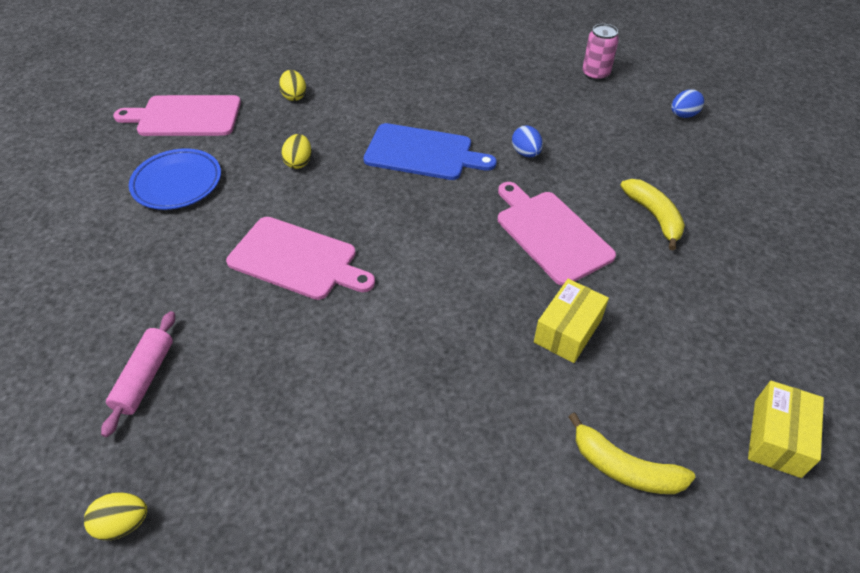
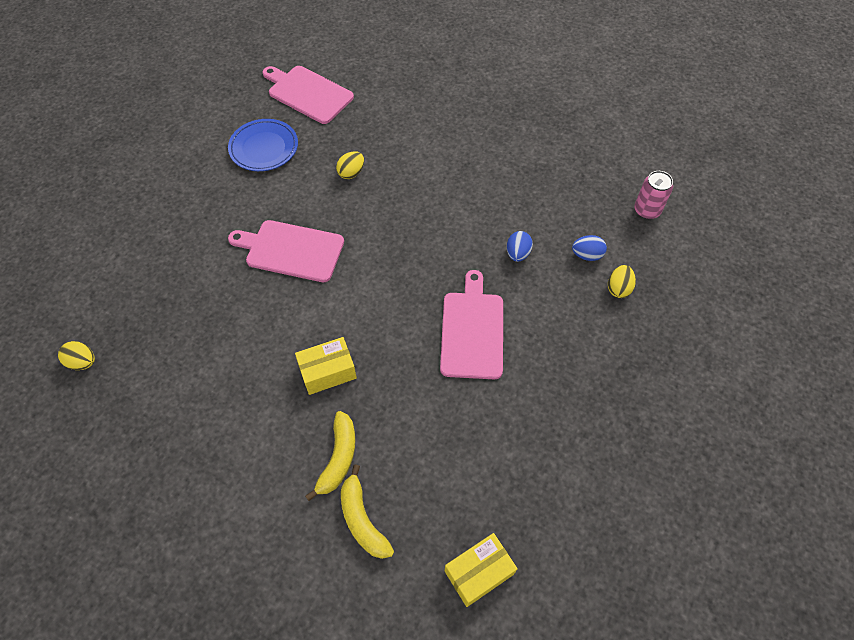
camera: 35 degrees right, 10 degrees up
(145, 377) = (151, 280): pink rolling pin -> none
(294, 96) = (393, 112): yellow egg -> yellow egg (618, 288)
(297, 259) = (291, 250): pink cutting board -> pink cutting board turned 135 degrees clockwise
(423, 153) = (442, 211): blue cutting board -> none
(568, 331) = (414, 409): yellow box -> yellow box (328, 372)
(654, 216) = (563, 363): yellow banana -> yellow banana (338, 458)
(683, 115) = (683, 290): blue egg -> blue egg (587, 255)

